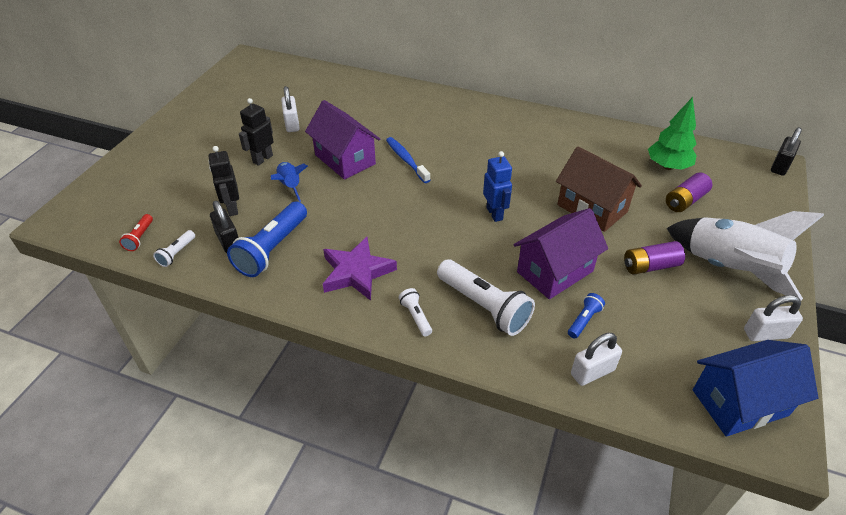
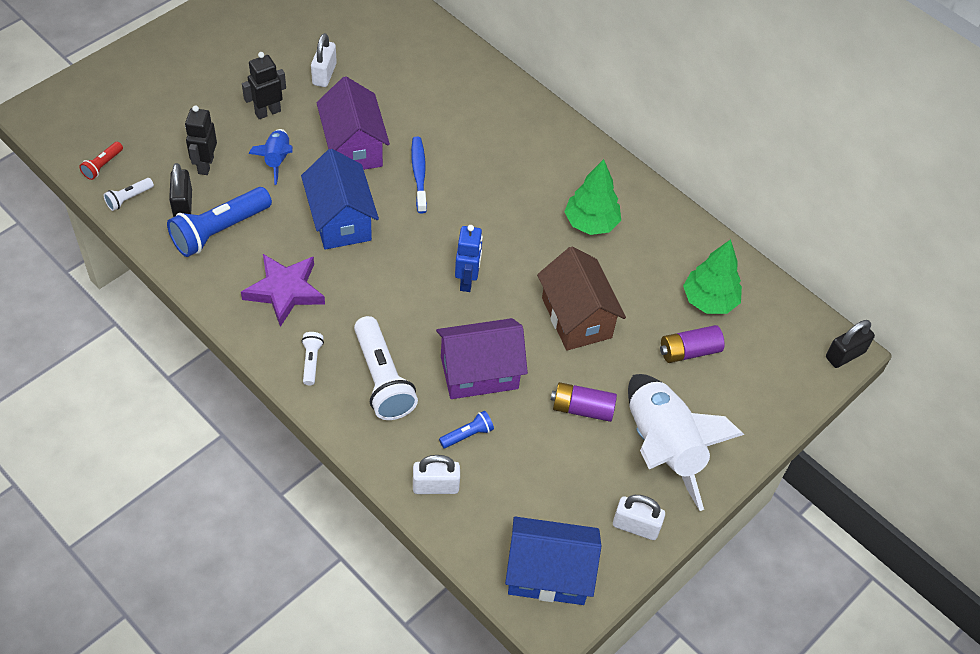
camera: 20 degrees right, 10 degrees up
(368, 208) = (341, 220): none -> blue house
(550, 149) = (591, 223): none -> green tree

